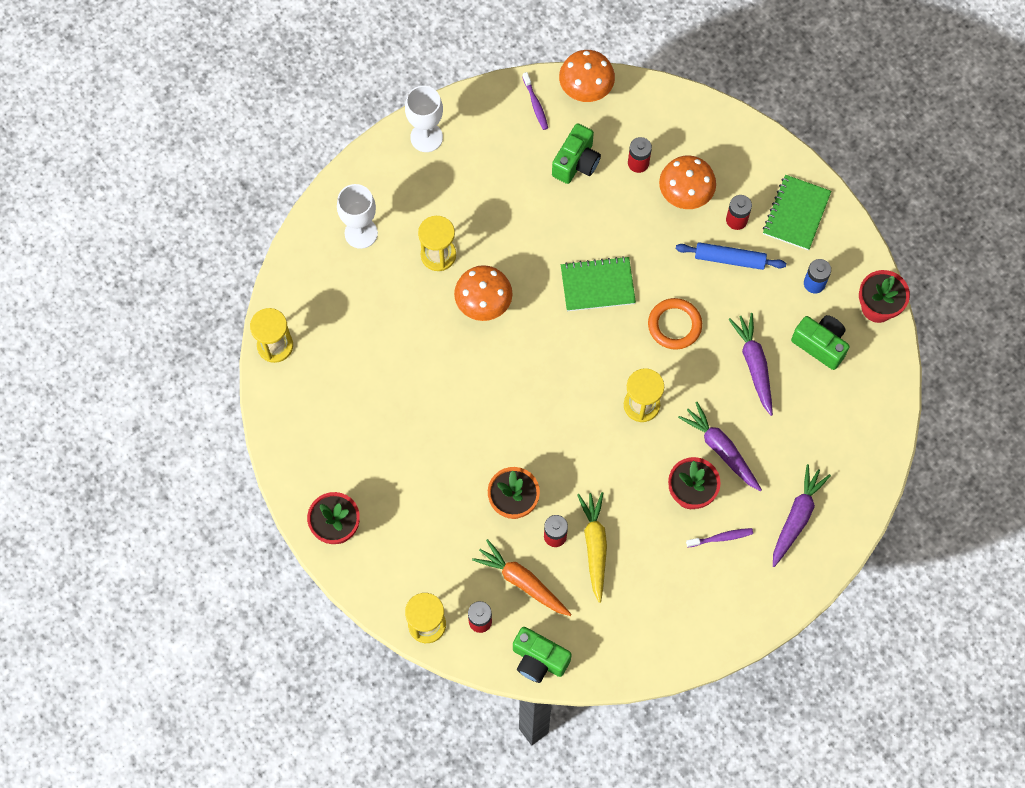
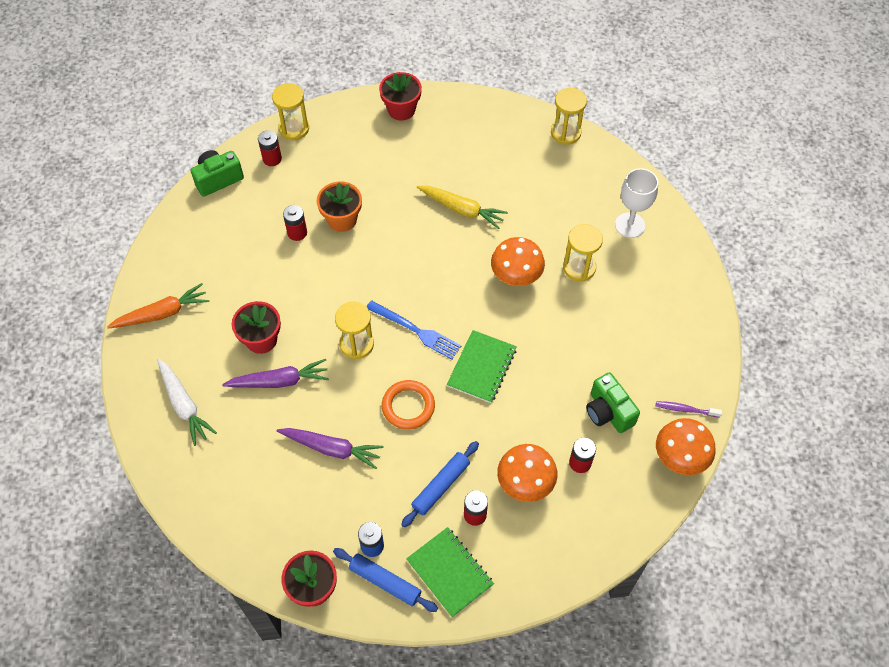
camera: 120 degrees right, 10 degrees down
(426, 137) = (695, 310): white goblet -> none
(522, 582) = (280, 196): orange carrot -> orange carrot (162, 313)
(595, 361) = (415, 330): none -> blue fork
(595, 546) = (270, 254): yellow carrot -> yellow carrot (462, 209)
(721, 538) = (211, 341): purple toothbrush -> none
(797, 517) = (184, 405): purple carrot -> white carrot
(820, 345) = (312, 514): green camera -> none
(835, 257) = (385, 581): none -> blue rolling pin

